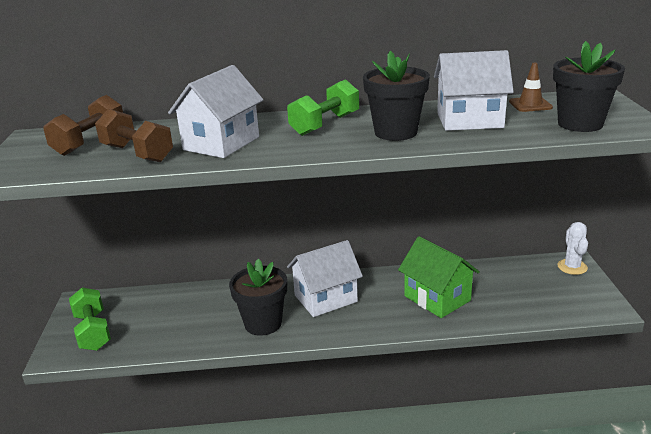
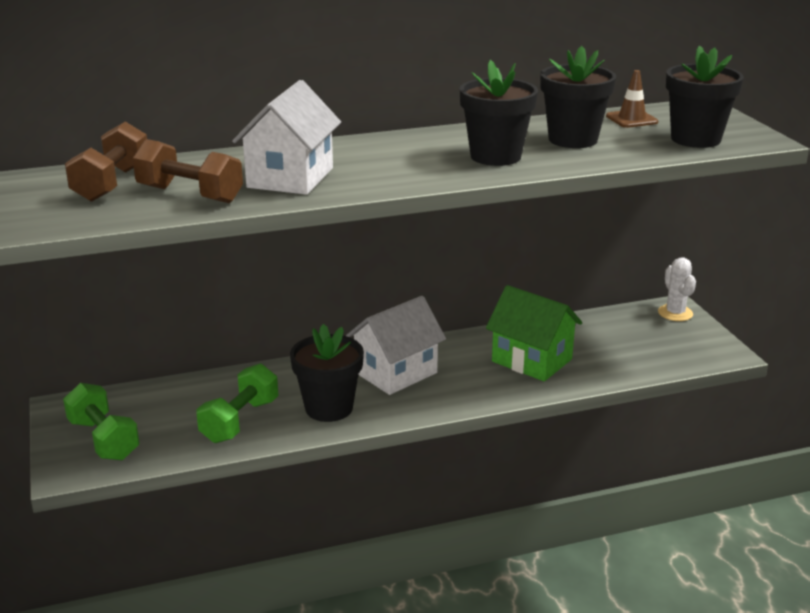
camera: 15 degrees left, 0 degrees up
(325, 124) = (405, 150): green dumbbell -> green dumbbell (240, 421)
(469, 120) = (573, 139): white house -> black flower pot

